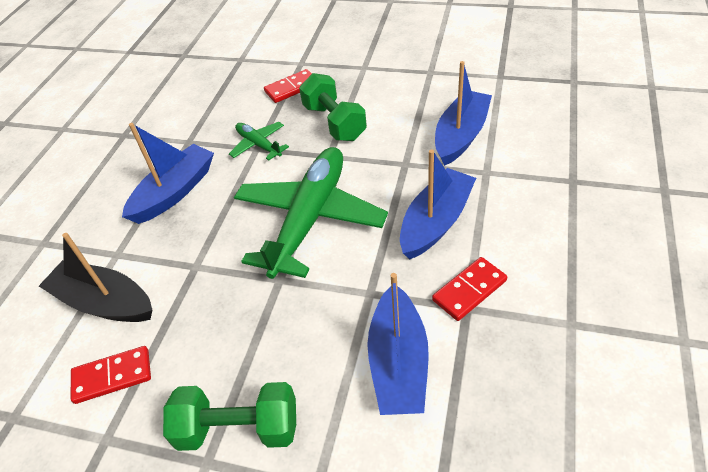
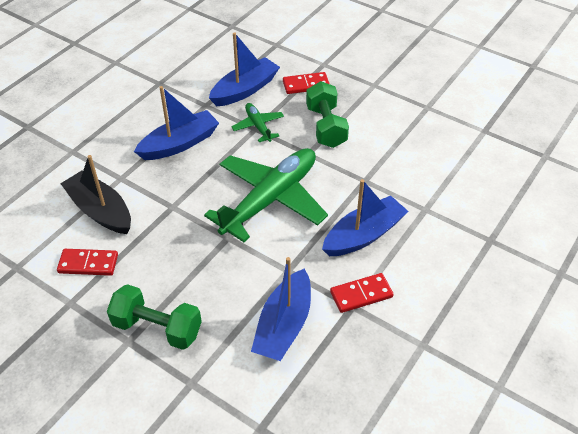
camera: 15 degrees right, 0 degrees up
(461, 135) = (422, 172): blue boat -> blue boat (245, 90)

